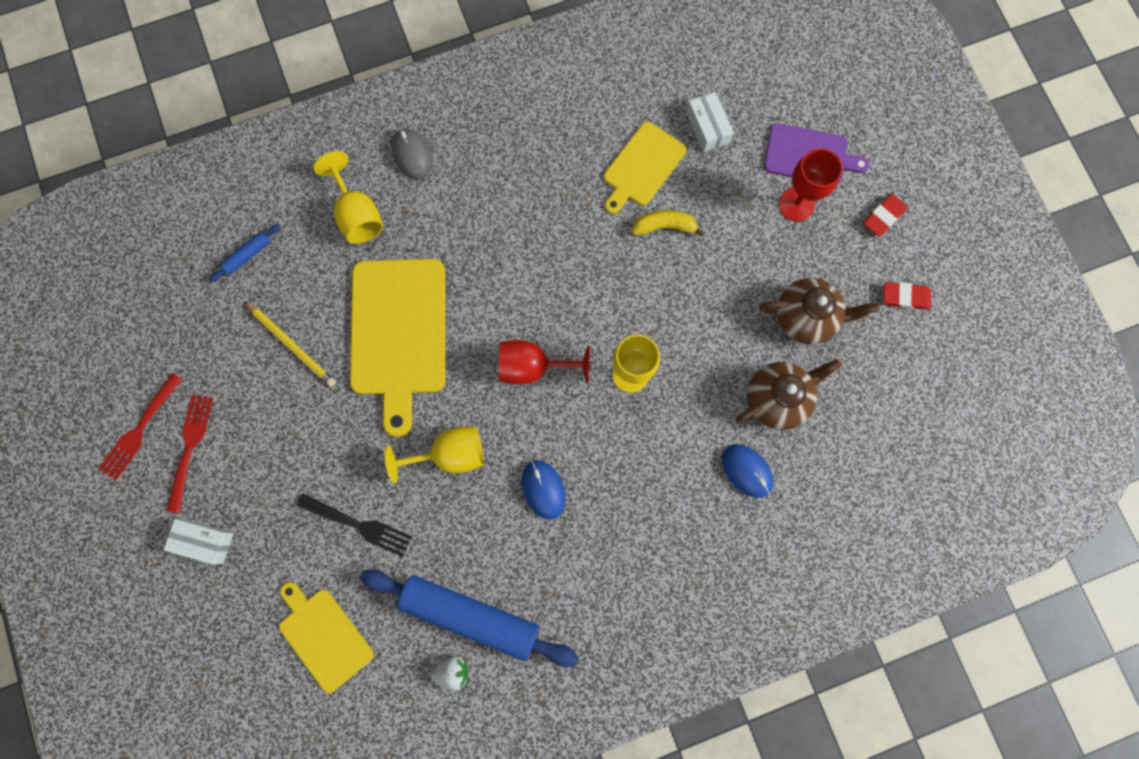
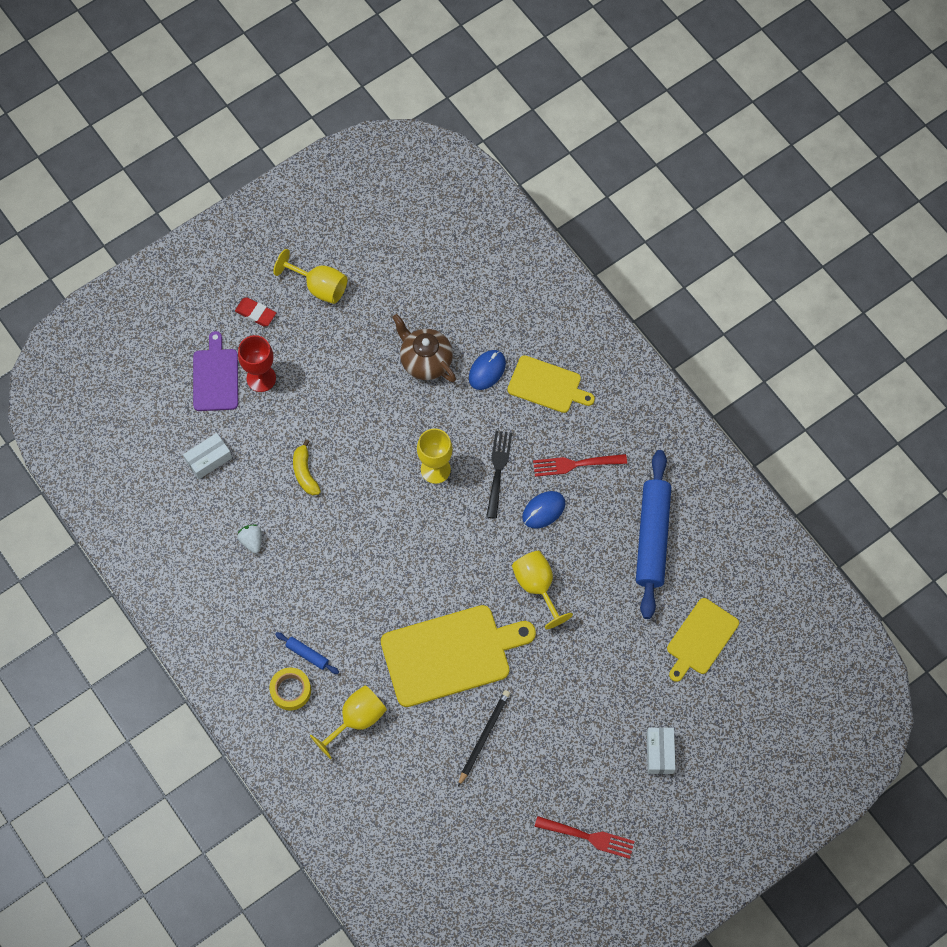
camera: 105 degrees left, 10 degrees down
(190, 448) = (591, 790): red fork -> red fork (576, 464)
(248, 255) = (416, 800): blue rolling pin -> blue rolling pin (307, 654)
(292, 345) = (484, 737): yellow pencil -> black pencil
(358, 525) = (611, 639): black fork -> black fork (498, 471)
(412, 155) = (290, 690): grey mouse -> yellow tape
(453, 671) = (695, 539): white strawberry -> white strawberry (252, 541)
(532, 367) = (450, 543): red goblet -> none
(642, 167) = (256, 502): yellow cutting board -> yellow cutting board (547, 385)
(806, 317) = (355, 353): brown teapot -> none
(905, 297) = (319, 287): red eraser -> yellow goblet

